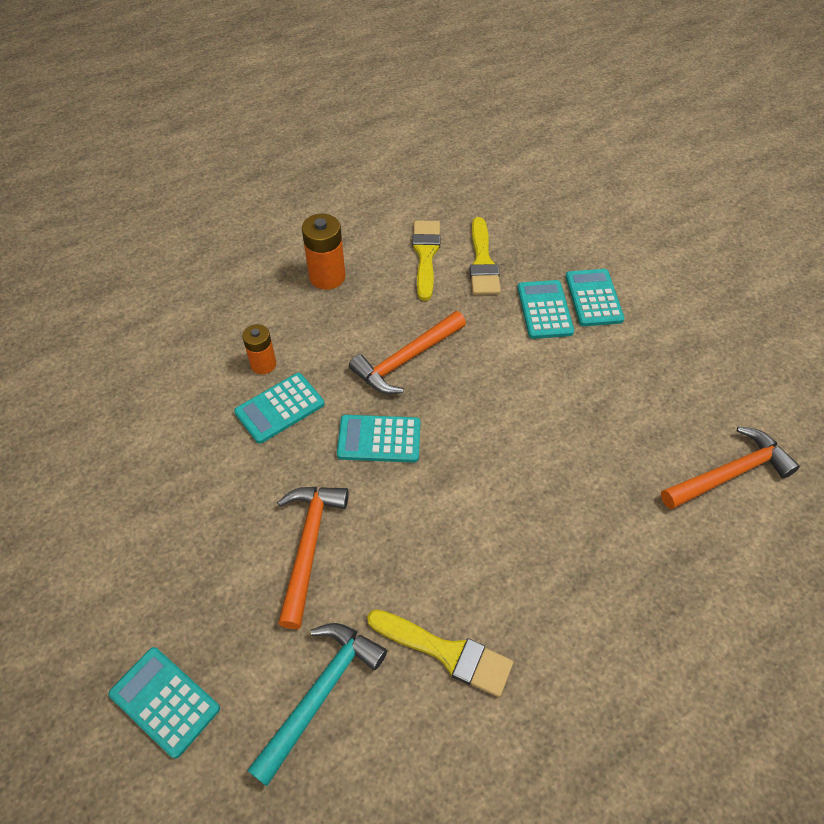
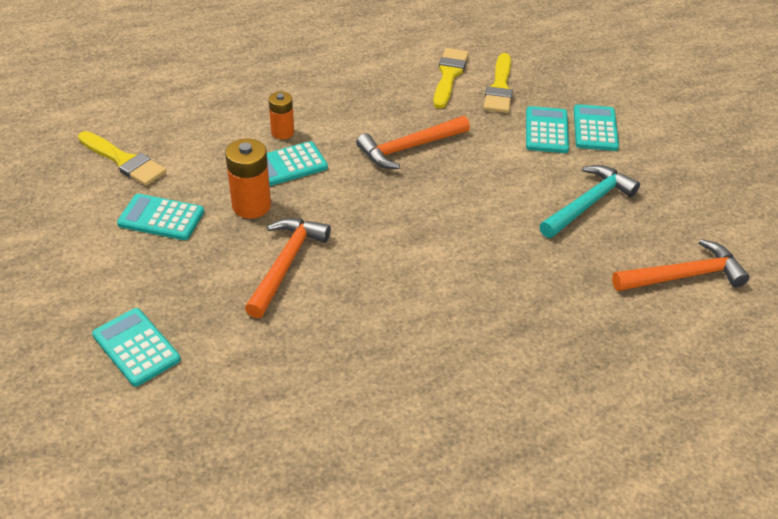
camera: 10 degrees right, 10 degrees down
(321, 693) = (267, 366): turquoise hammer -> turquoise hammer (588, 203)
(327, 277) = (356, 79): orange battery -> orange battery (251, 206)
(379, 439) = (368, 200): turquoise calculator -> turquoise calculator (161, 218)
(446, 652) = (384, 357): yellow brush -> yellow brush (124, 161)

